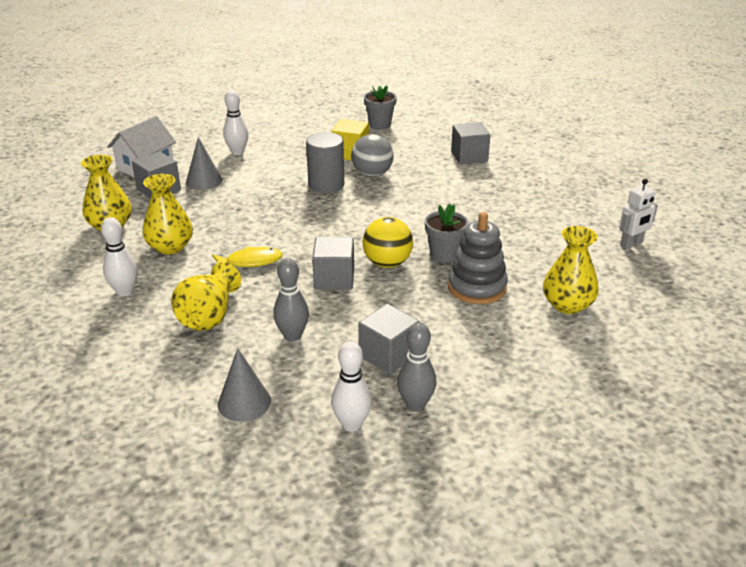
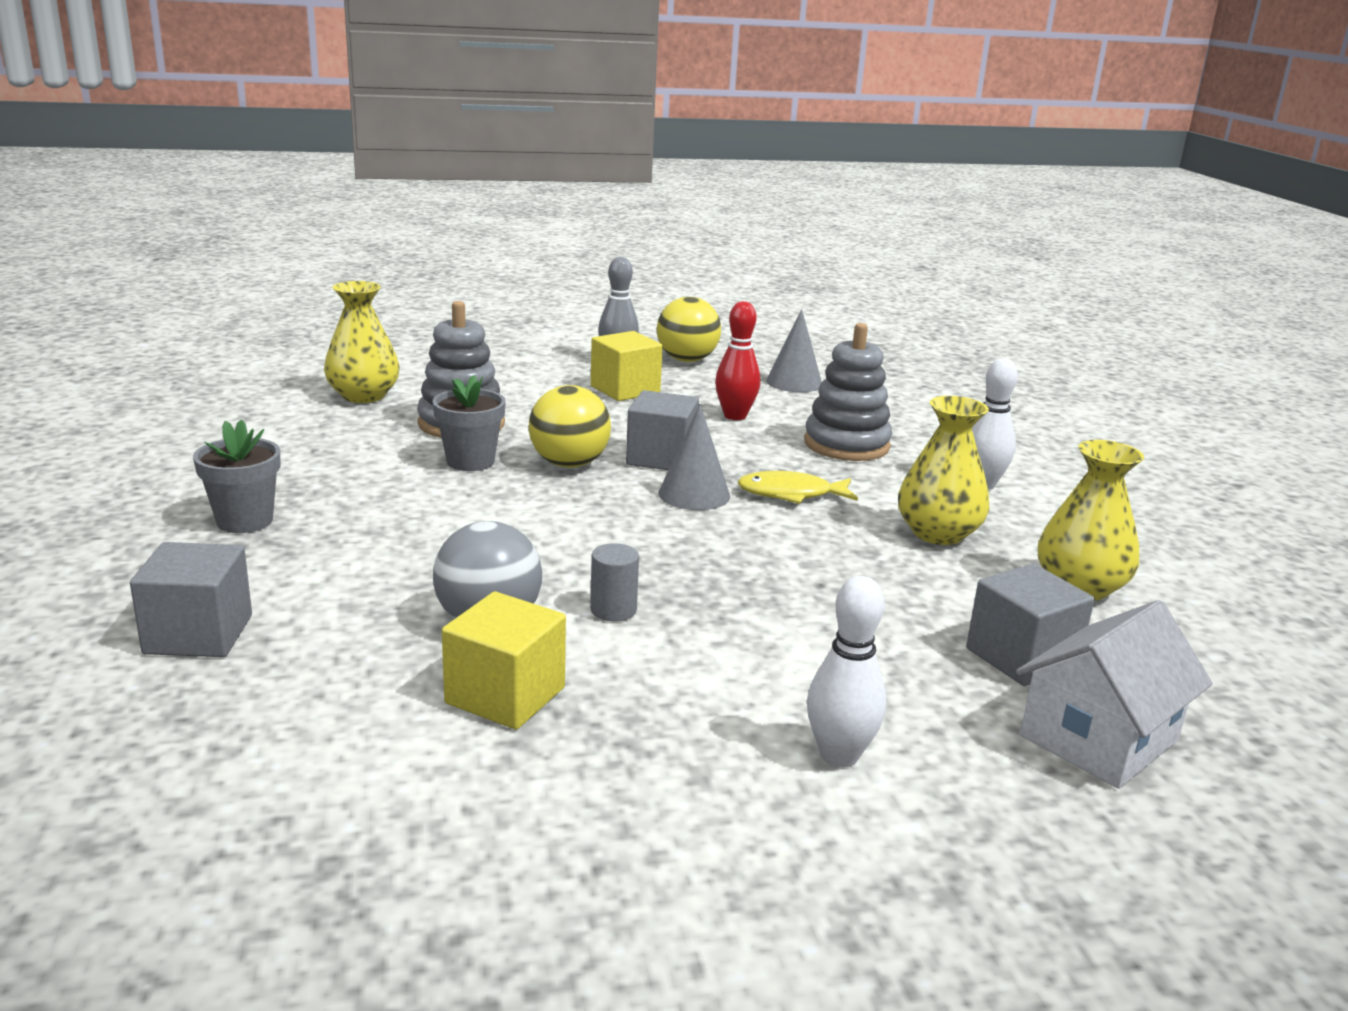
camera: 170 degrees left, 10 degrees down
(204, 181) = (915, 665): grey cone -> grey cone (694, 494)
(209, 316) = (846, 445): yellow vase -> grey stacking toy
(292, 336) = (735, 416): grey bowling pin -> red bowling pin
(326, 185) = (613, 610): grey cylinder -> grey cylinder, size x0.53
(351, 424) = (687, 360): white bowling pin -> yellow ball
(380, 125) = (331, 810): grey flower pot -> grey flower pot (245, 521)
(388, 355) = (625, 390): grey cube -> yellow cube
(631, 244) = (160, 435): white robot -> none

